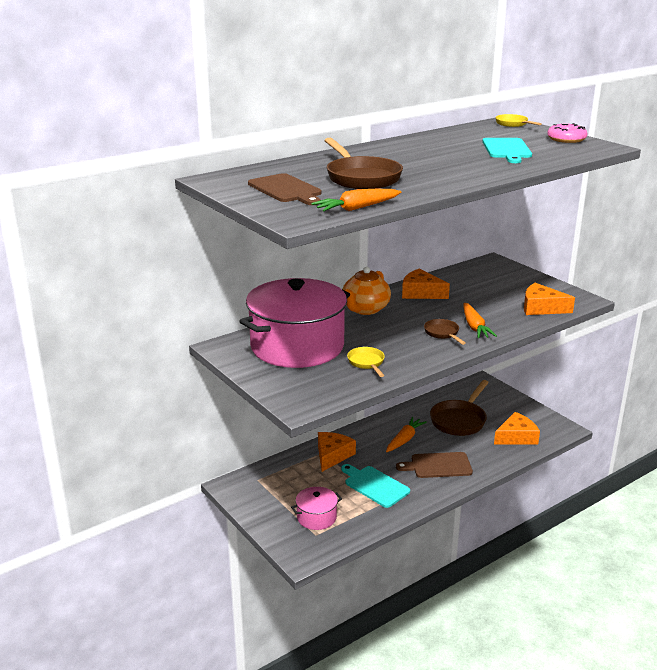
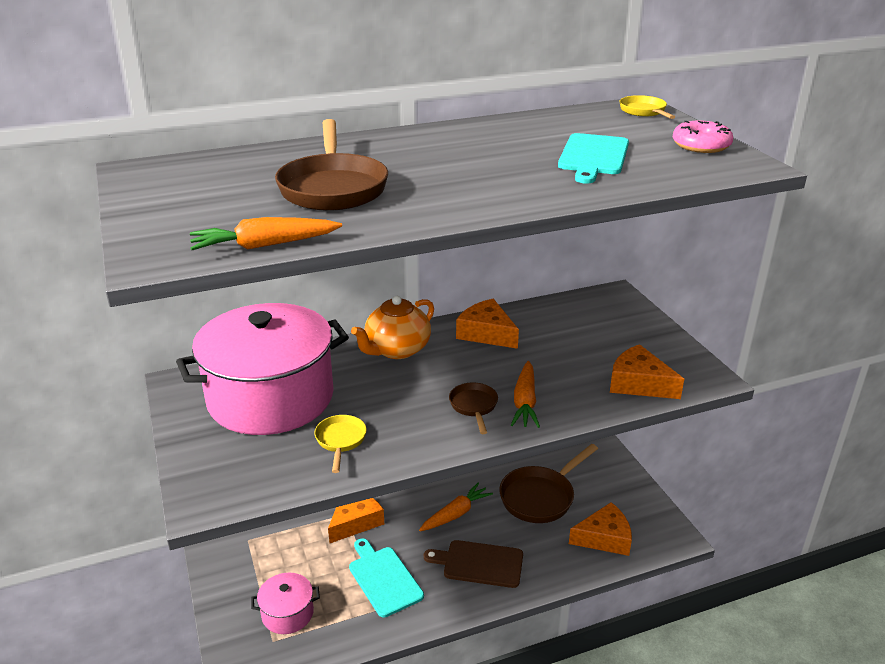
camera: 15 degrees right, 5 degrees up
(286, 190) = (209, 198): brown cutting board -> none

